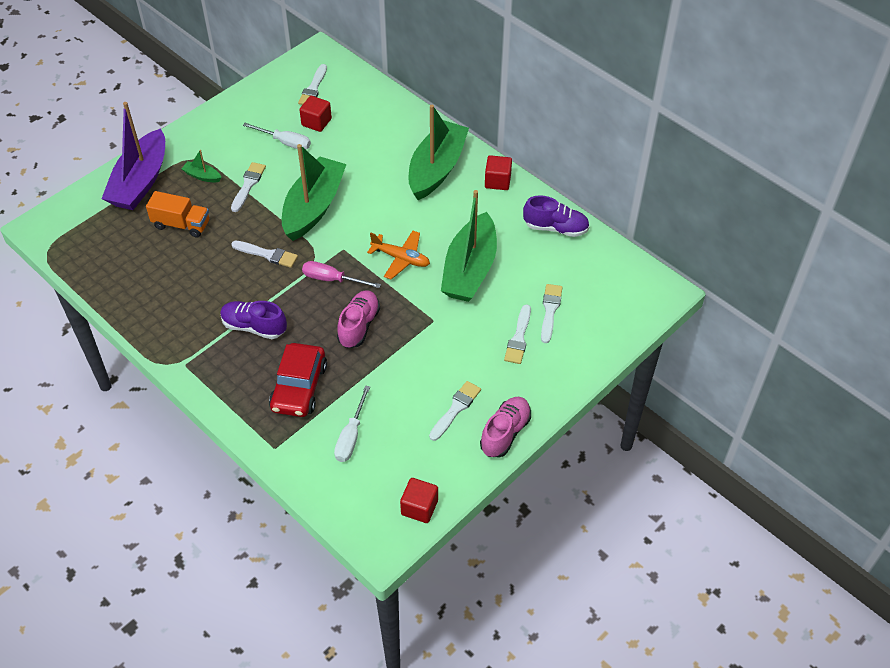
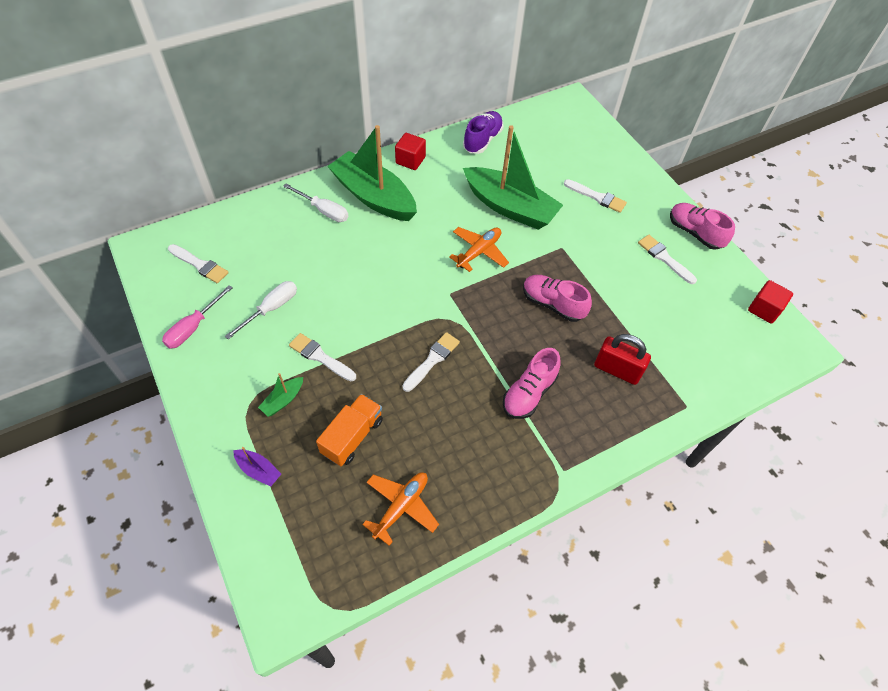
camera: 75 degrees left, 5 degrees up
(129, 268) = (401, 507): none -> orange plane
(141, 181) = (258, 470): purple boat -> purple boat, size x0.40
(254, 327) = (529, 393): purple shoe -> pink shoe
(299, 387) = (617, 370): red car -> red padlock
(313, 207) = (381, 305): green boat -> none
(316, 122) = (255, 274): red cube -> none
(332, 279) = (487, 312): pink screwdriver -> pink screwdriver (193, 327)
(351, 436) = (682, 341): white screwdriver -> white screwdriver (323, 210)
(550, 310) = (573, 170): white brush -> none

